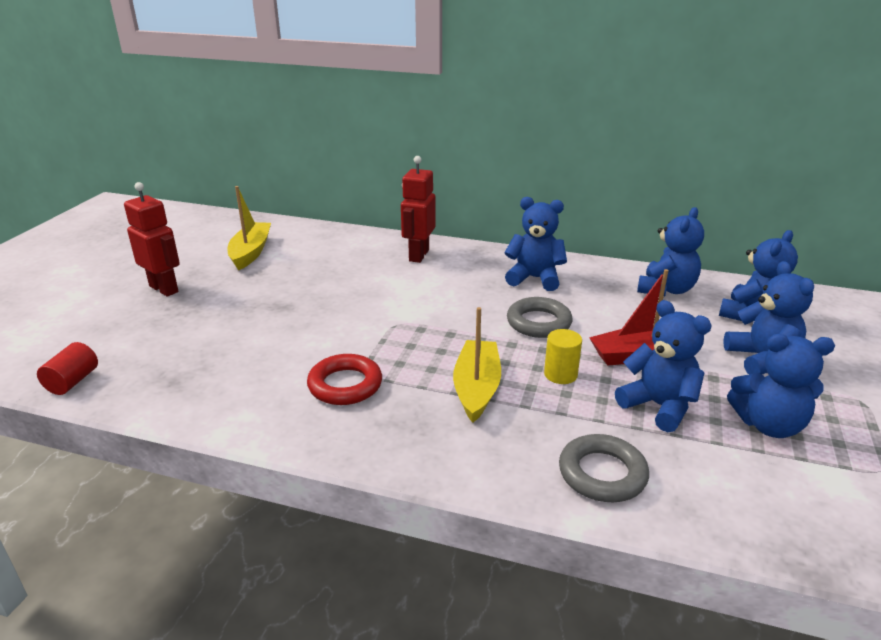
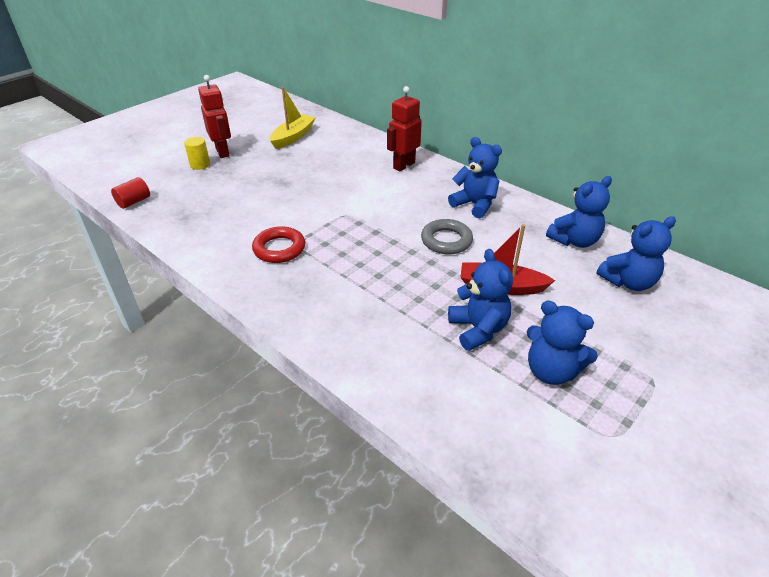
camera: 25 degrees right, 10 degrees up
(476, 388) = (360, 276): yellow boat -> none
(560, 374) = (427, 284): yellow cylinder -> yellow cylinder (200, 165)
(602, 474) = (392, 362): grey ring -> none
(761, 359) = (599, 320): blue teddy bear -> none

